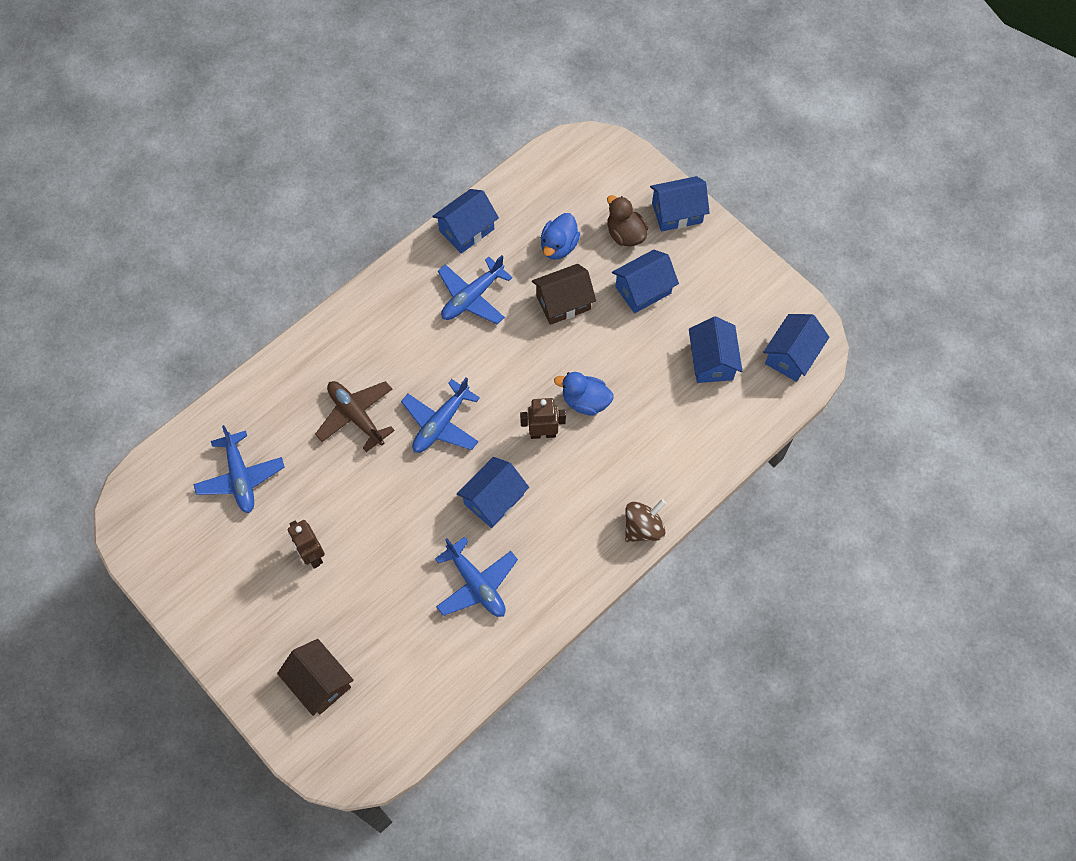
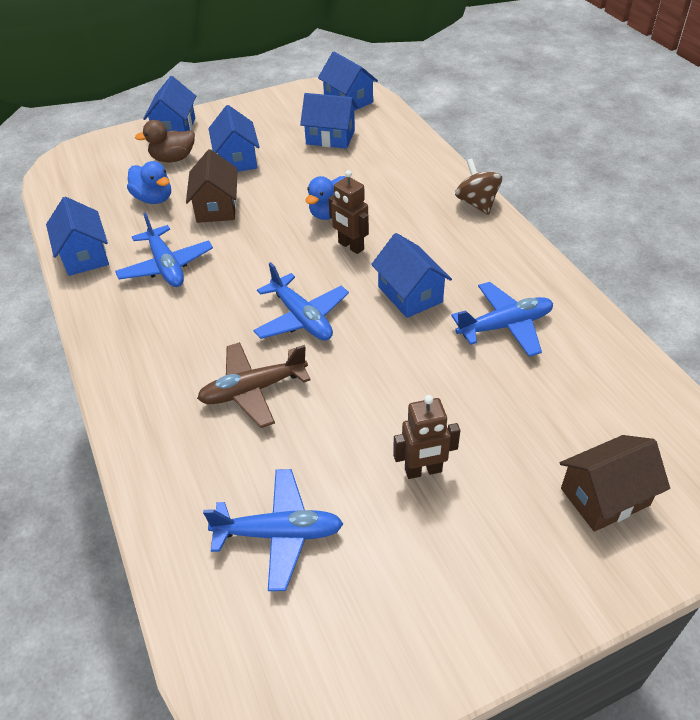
camera: 70 degrees left, 20 degrees down
(543, 433) = (350, 246): brown robot -> brown robot turned 60 degrees counterclockwise

